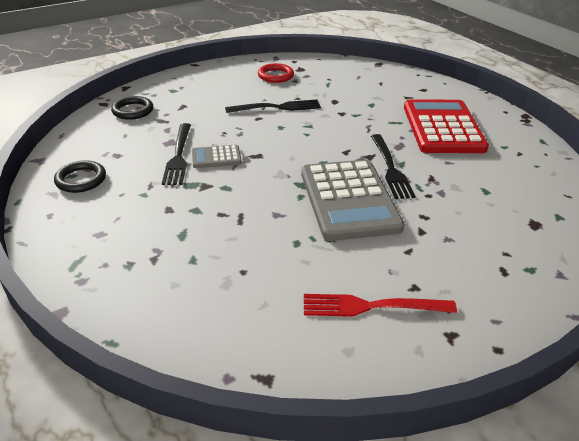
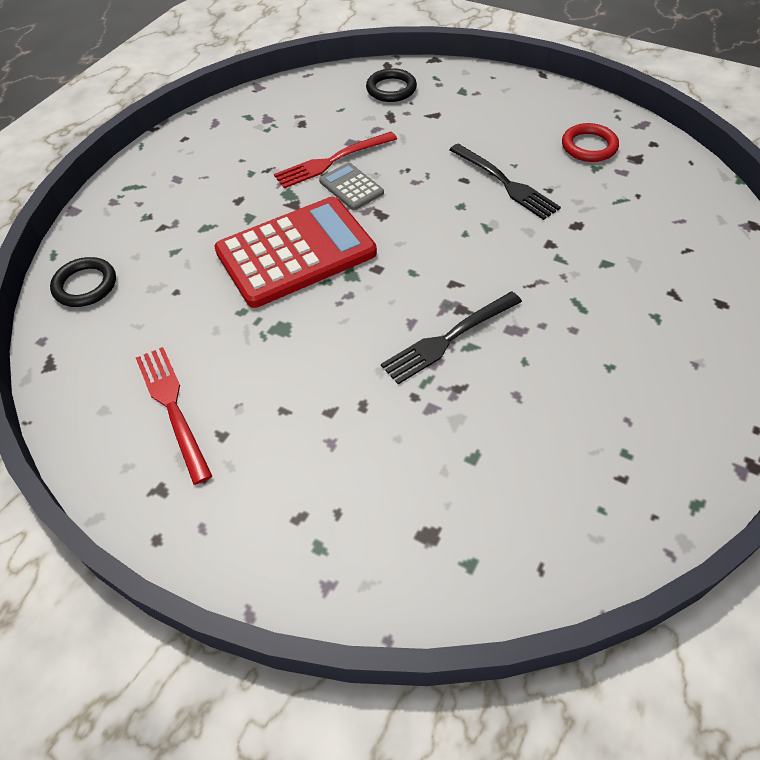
camera: 65 degrees right, 15 degrees up
(81, 179) = (246, 125): black ring -> black ring (85, 285)
(178, 156) = (332, 161): black fork -> red fork
(349, 200) = (348, 324): grey calculator -> none
(442, 127) = (614, 361): red calculator -> red calculator (296, 252)

